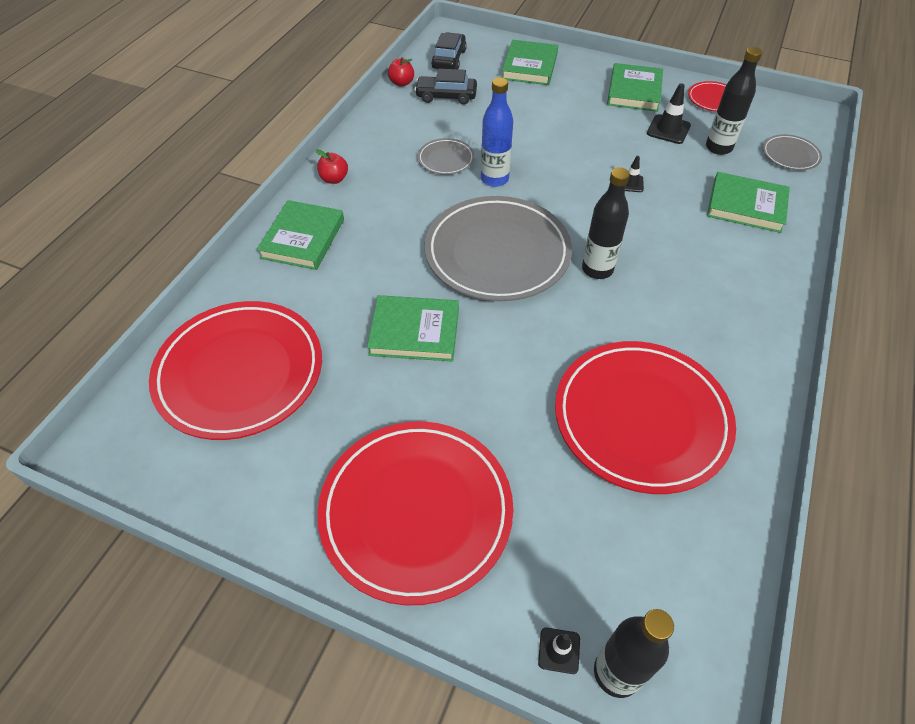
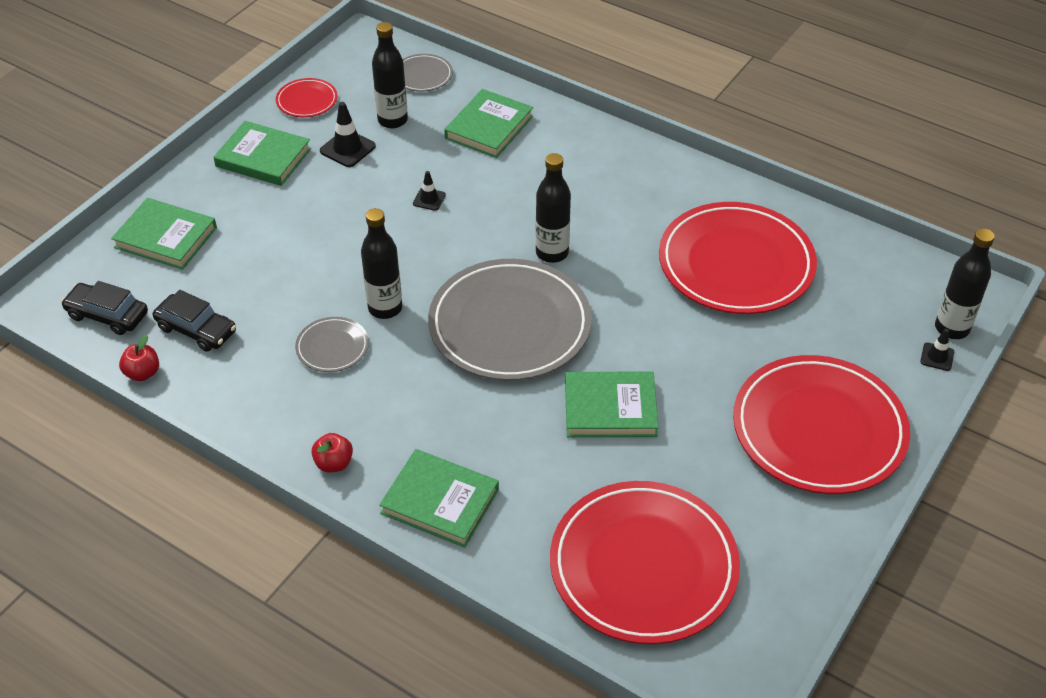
camera: 80 degrees left, 5 degrees down
(414, 332) = (610, 408): green book -> green book turned 75 degrees clockwise
(446, 96) = (196, 330): black car -> black car turned 75 degrees counterclockwise
(494, 179) = (385, 308): blue bottle -> black bottle

